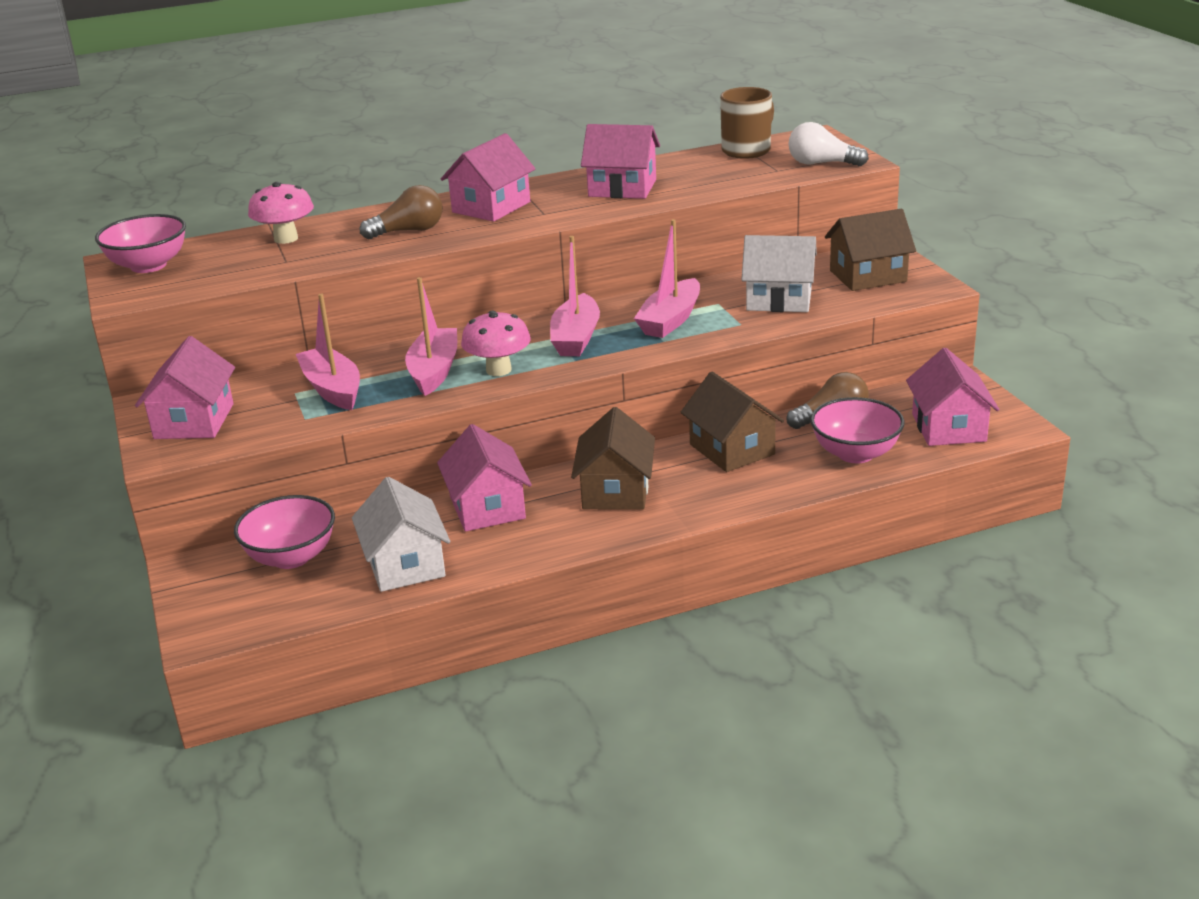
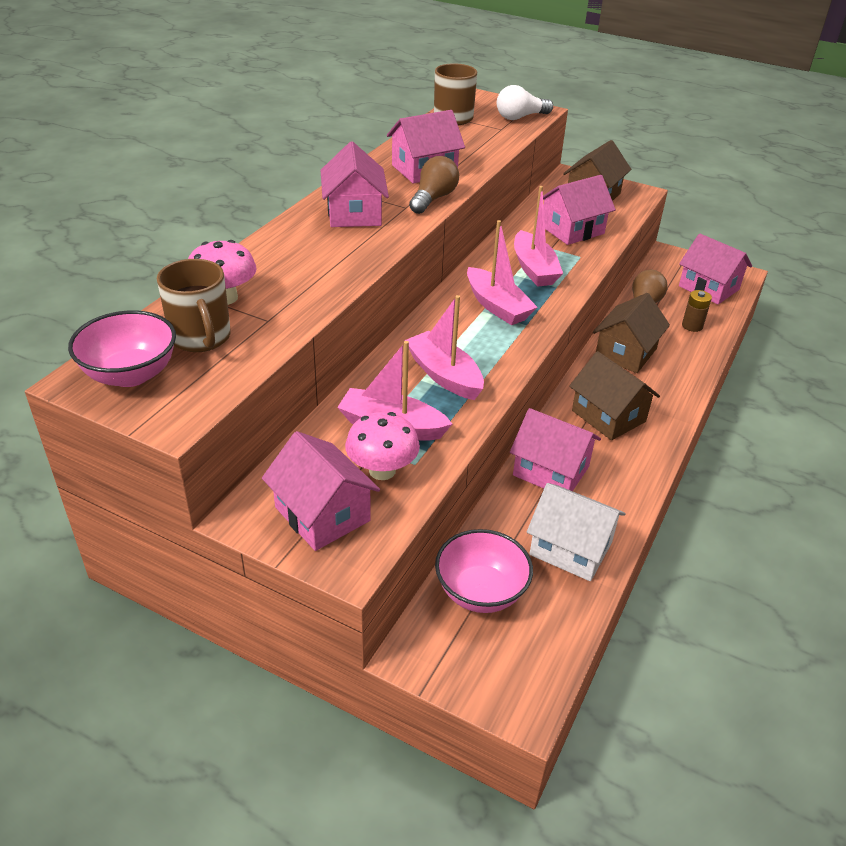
camera: 45 degrees left, 10 degrees up
(225, 258) = (201, 338): none -> brown mug
(409, 231) = (326, 255): brown light bulb -> brown light bulb (433, 199)
(498, 370) = (489, 354): pink mushroom -> pink mushroom (382, 470)
(732, 449) = (625, 353): brown house -> brown house turned 75 degrees counterclockwise
(779, 299) = (572, 230): white house -> pink house
(855, 453) = (692, 326): pink bowl -> brown battery

